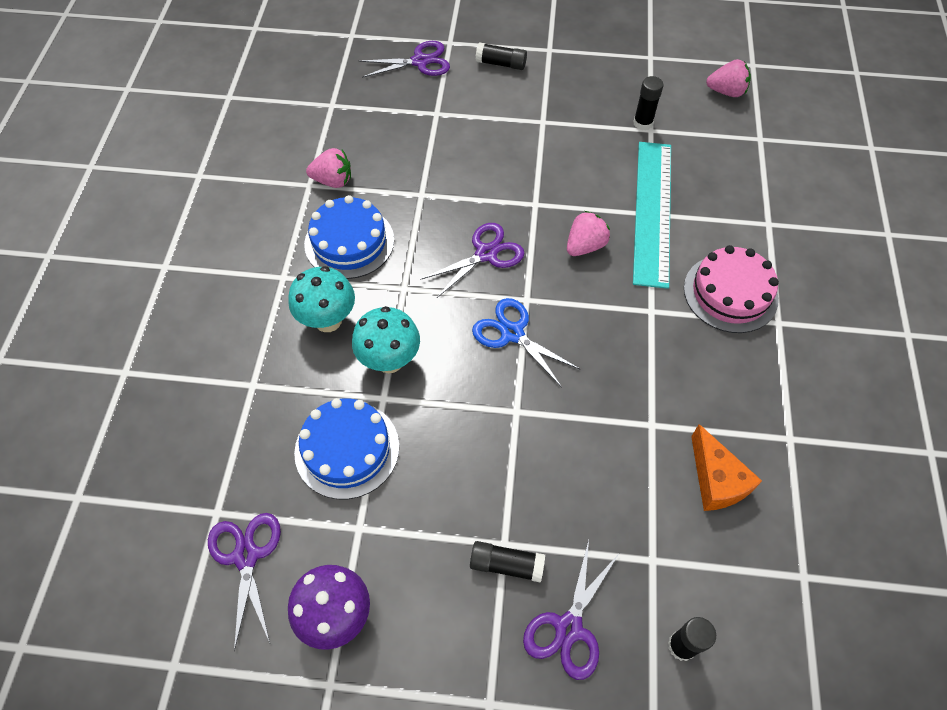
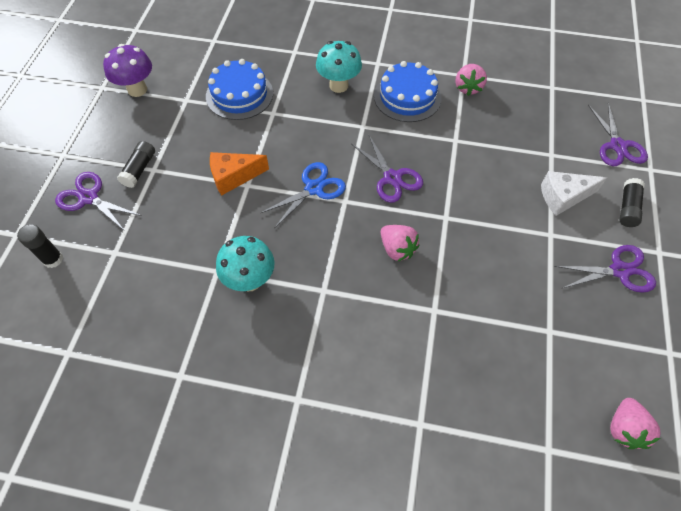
camera: 95 degrees right, 0 degrees up
(246, 556) = (184, 53): purple scissors -> purple scissors (619, 271)
(389, 361) = (301, 116): turquoise mushroom -> turquoise mushroom (250, 280)
(494, 108) = (563, 197): none -> white cheese
(642, 123) = (559, 325): black glue stick -> none
(653, 211) = (437, 312): turquoise ruler -> none
(716, 480) = (159, 307): orange cheese -> orange cheese (234, 177)
(730, 293) = (335, 362): pink cake -> none

